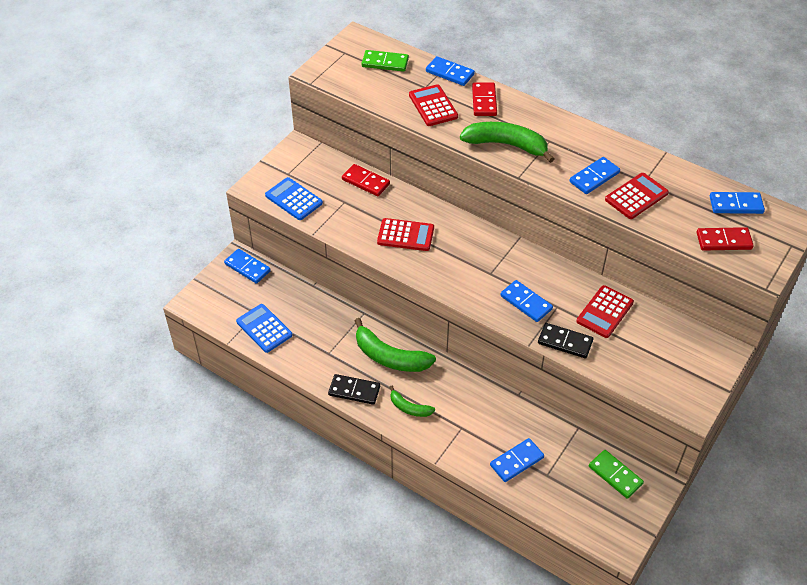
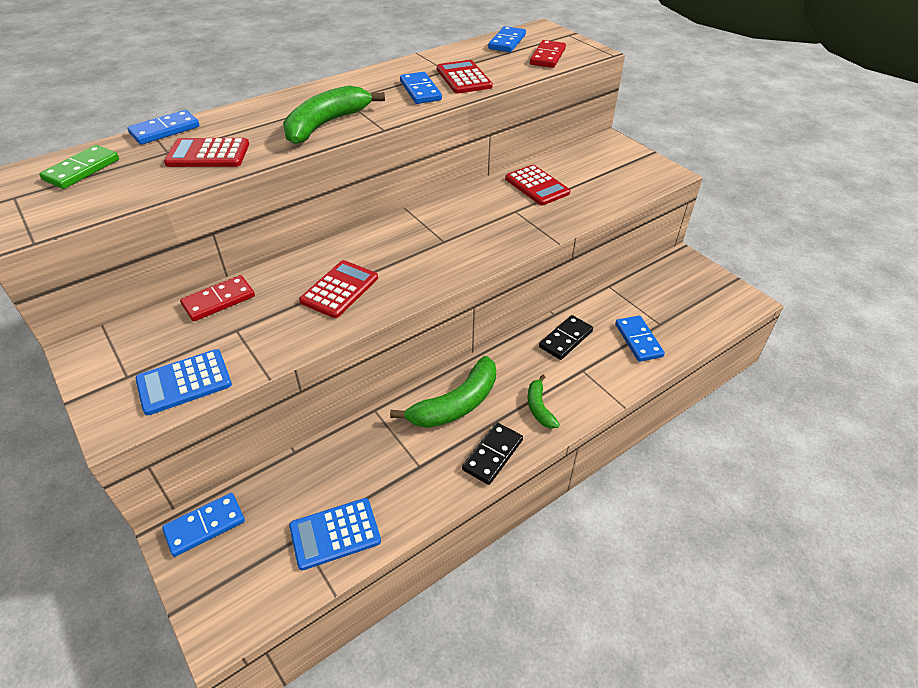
camera: 70 degrees left, 5 degrees down
(409, 408) = (539, 407): green banana -> green banana turned 120 degrees clockwise
(484, 101) = (240, 120): red domino -> none
(526, 302) = (499, 229): blue domino -> none
(565, 342) = (565, 219): black domino -> black domino (566, 339)
(615, 475) = (670, 280): green domino -> none

